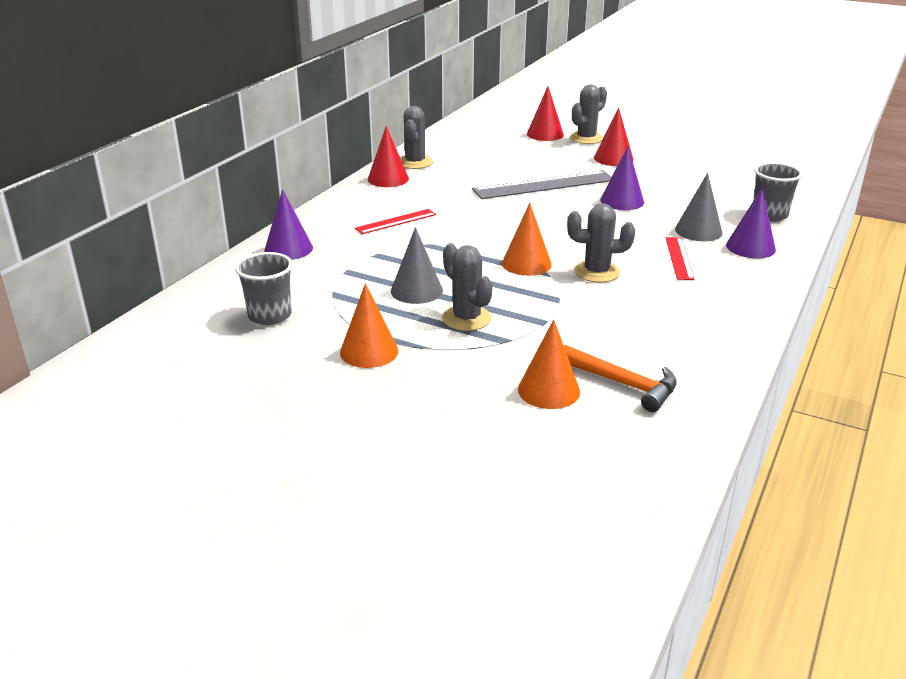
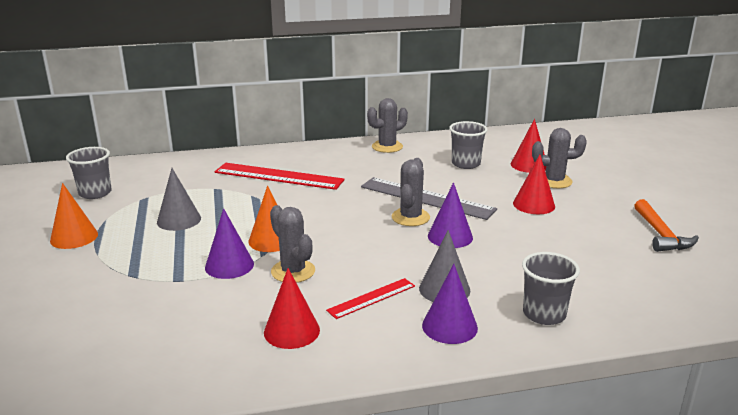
camera: 50 degrees right, 5 degrees down
(288, 249) = (193, 164): purple cone -> purple cone (229, 265)
(388, 179) = (344, 150): red cone -> red cone (291, 331)
(395, 221) = (278, 176): red ruler -> red ruler, size x1.85
(466, 318) = (154, 250): grey cactus -> grey cactus (410, 217)
(504, 151) = (466, 164): none -> grey cup
(548, 390) = (69, 318): orange cone -> none
(623, 384) = (104, 346): orange hammer -> orange hammer (660, 234)

